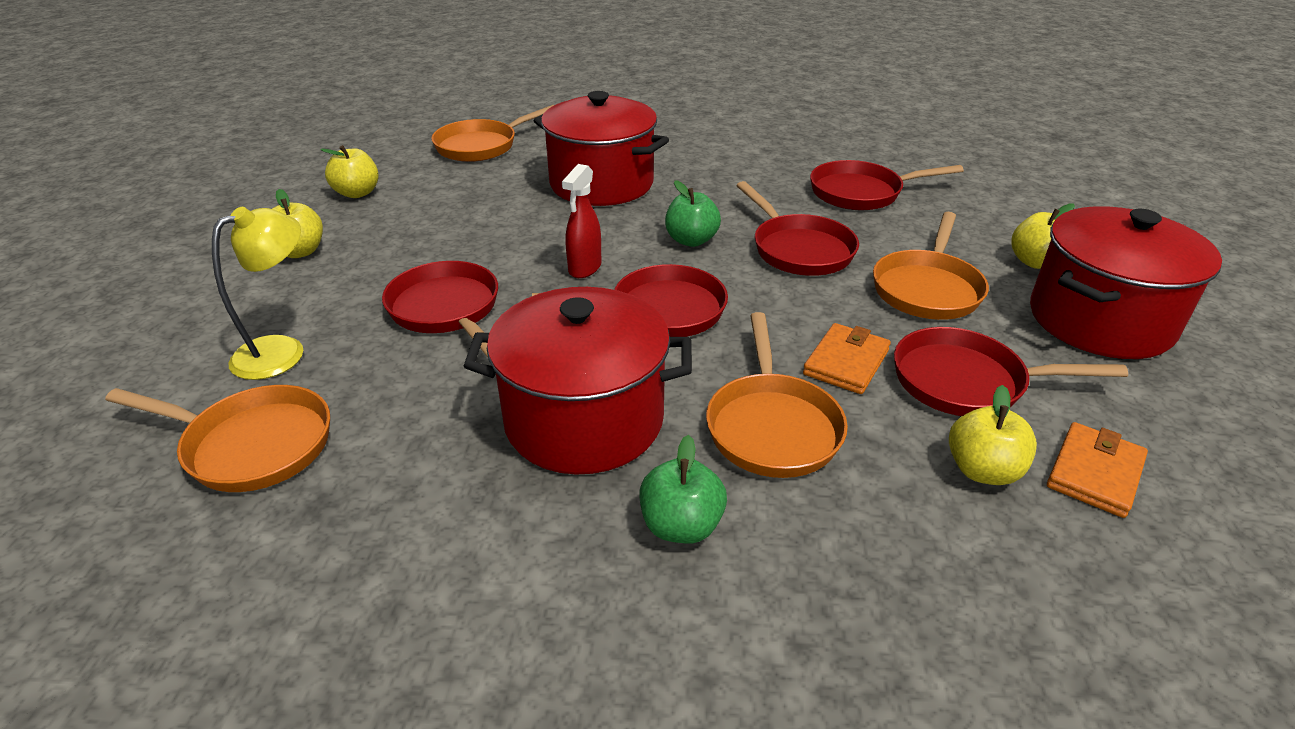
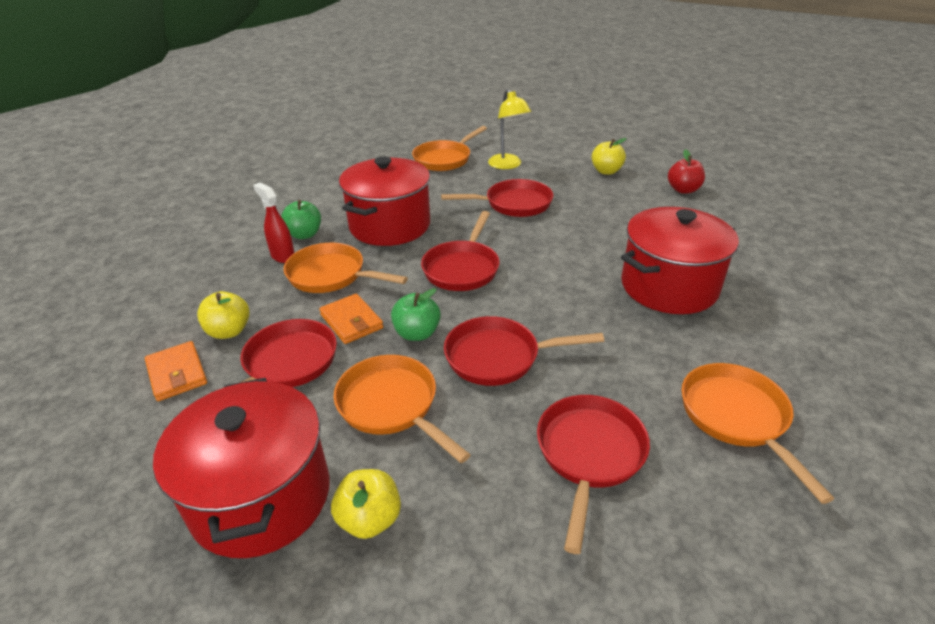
camera: 115 degrees right, 0 degrees up
(357, 193) = (683, 190): yellow apple -> red apple
(481, 146) = (767, 243): orange pan -> orange pan (737, 417)
(584, 268) = (532, 252): red spray bottle -> red spray bottle (282, 256)
(691, 240) = (545, 305): green apple -> green apple (417, 333)

